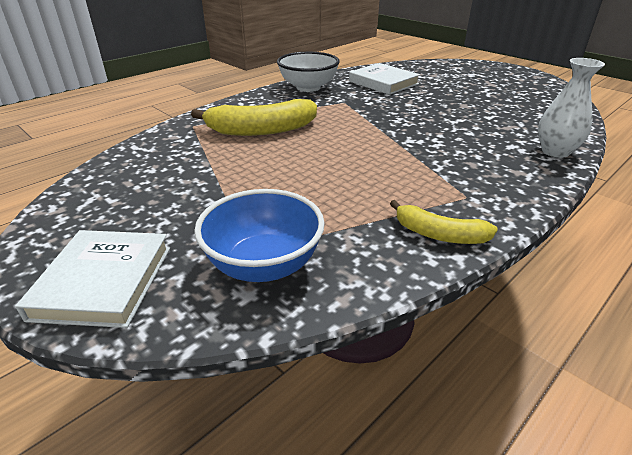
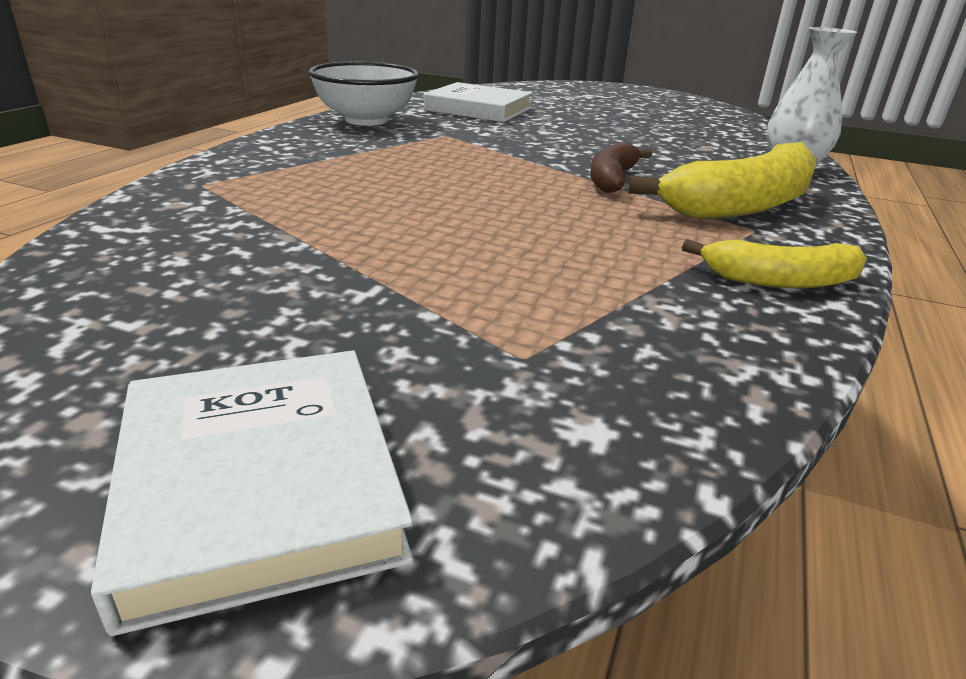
camera: 25 degrees left, 5 degrees down
(261, 130) = (345, 180): yellow banana -> yellow banana (741, 205)
(264, 265) = (571, 375): blue bowl -> none
(413, 147) = (612, 179): none -> brown banana

